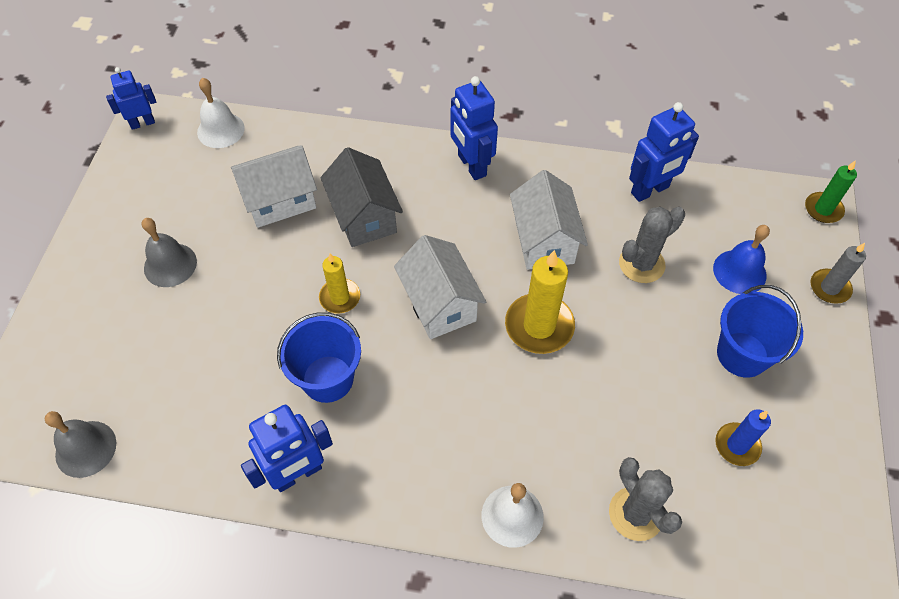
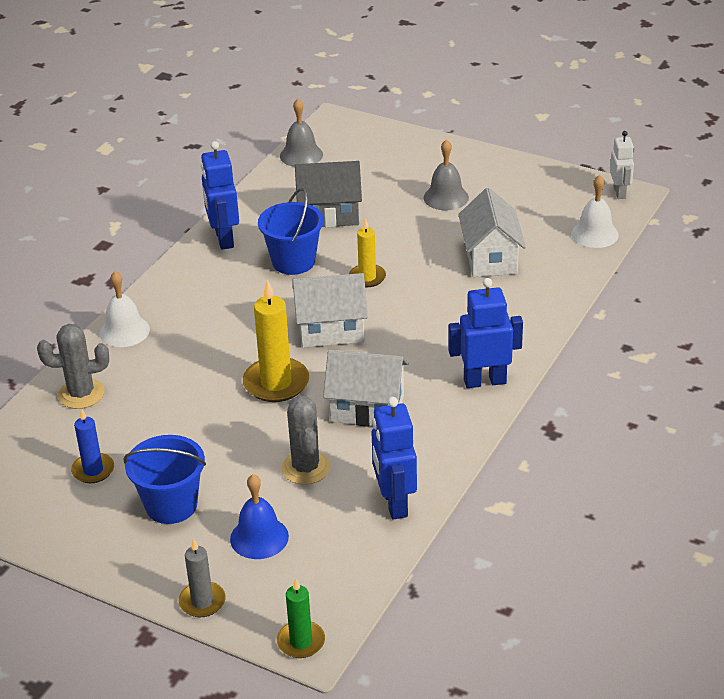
camera: 110 degrees right, 20 degrees down
(142, 123) = (620, 192): blue robot -> white robot
(364, 216) = (450, 303): grey house -> grey house (329, 214)

